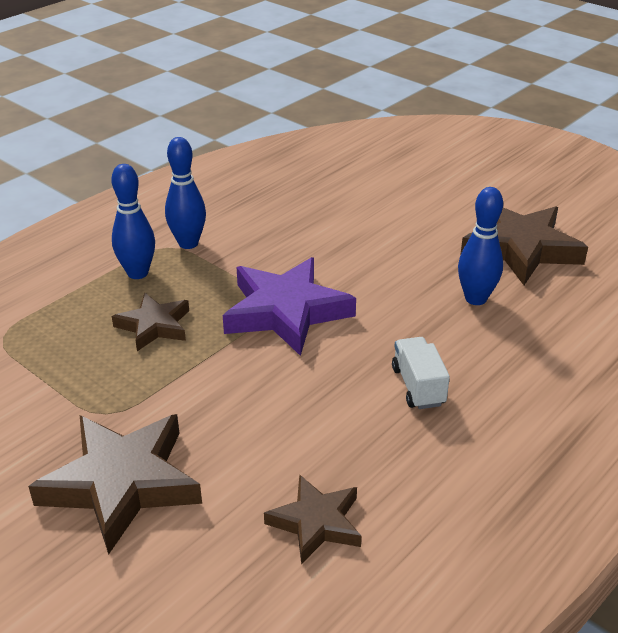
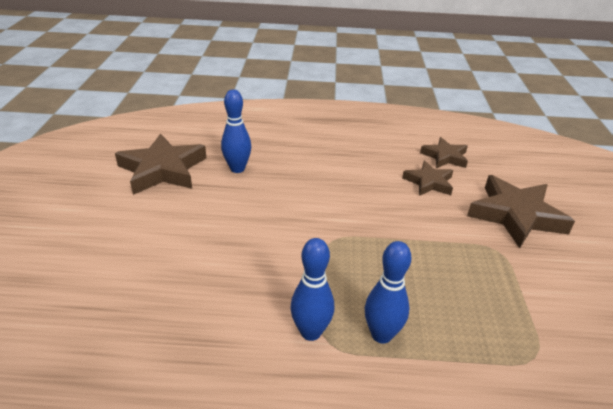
camera: 130 degrees left, 0 degrees up
(154, 326) = (417, 281): brown star -> brown star (429, 182)
(286, 312) = (331, 230): purple star -> none
(418, 386) = (334, 162): white truck -> none

